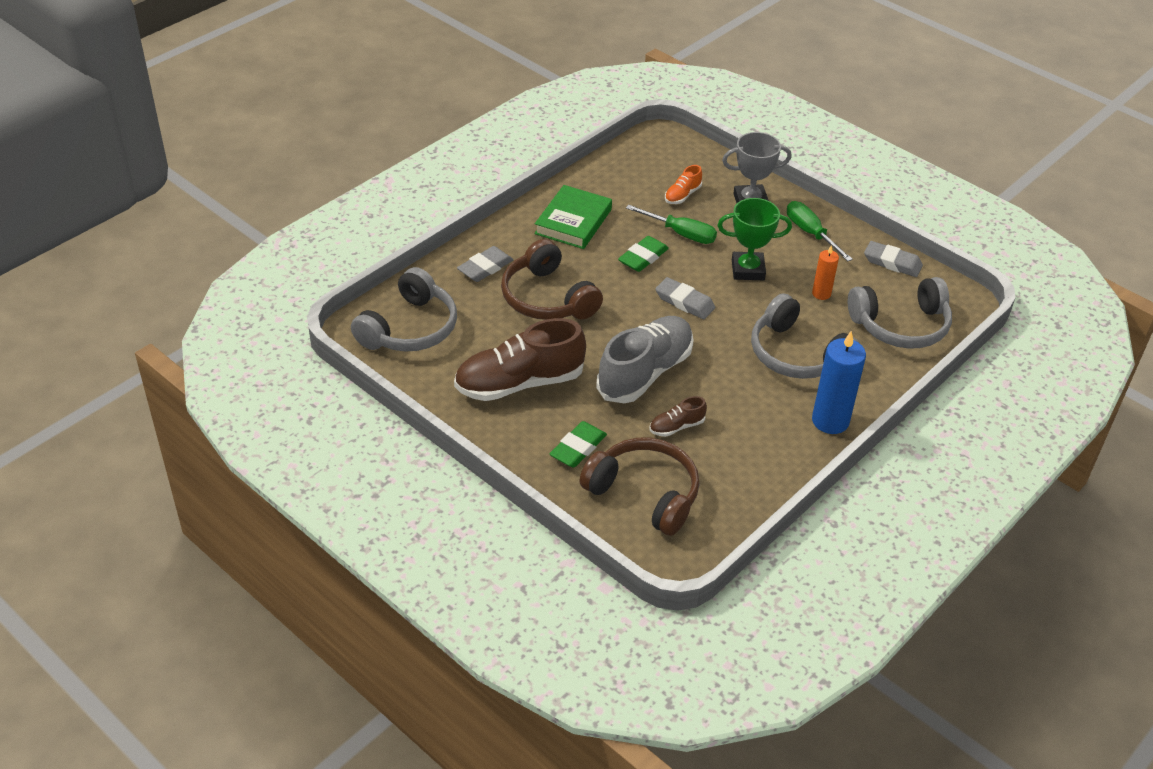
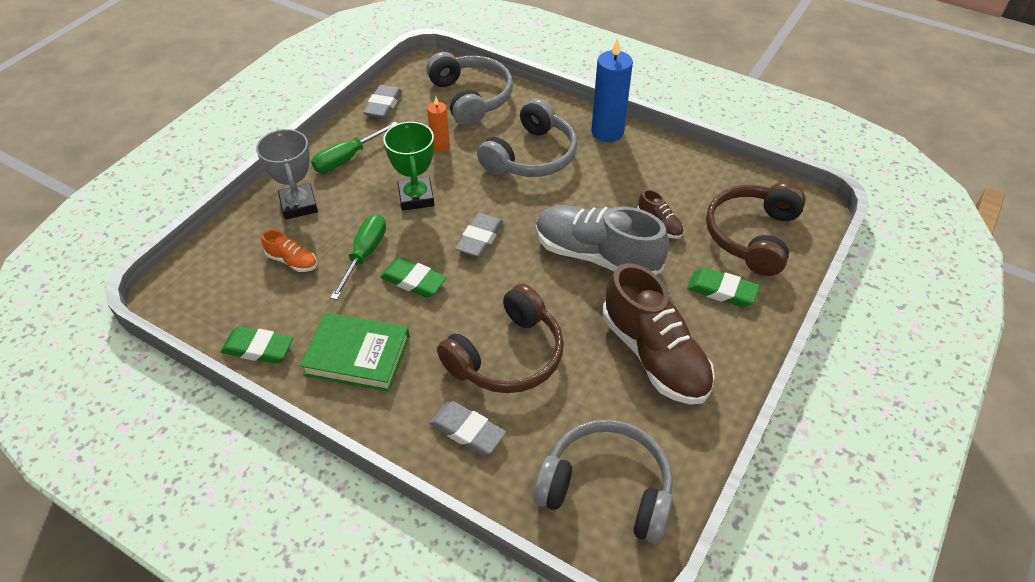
camera: 100 degrees left, 5 degrees up
(595, 176) = (258, 348): none -> green eraser

